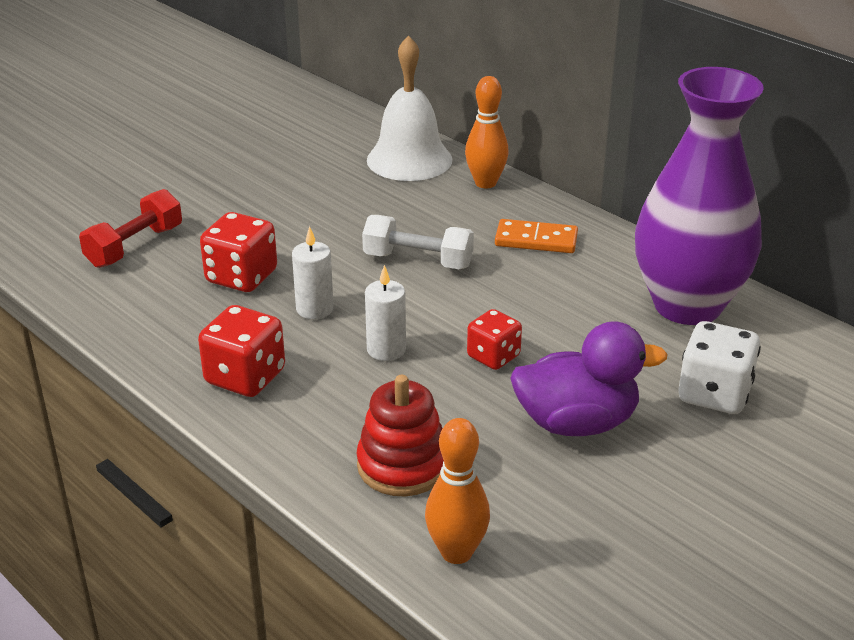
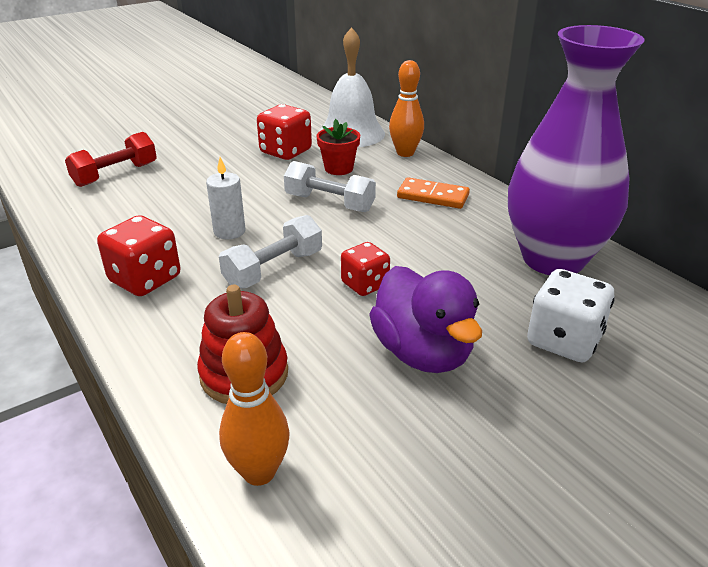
camera: 10 degrees right, 0 degrees up
(241, 277) = (184, 202): red dice -> red dice (285, 152)
(386, 350) = (274, 269): white candle -> white dumbbell
(412, 212) = (338, 168): none -> red flower pot
(576, 423) = (422, 353): purple duck -> purple duck turned 60 degrees clockwise

